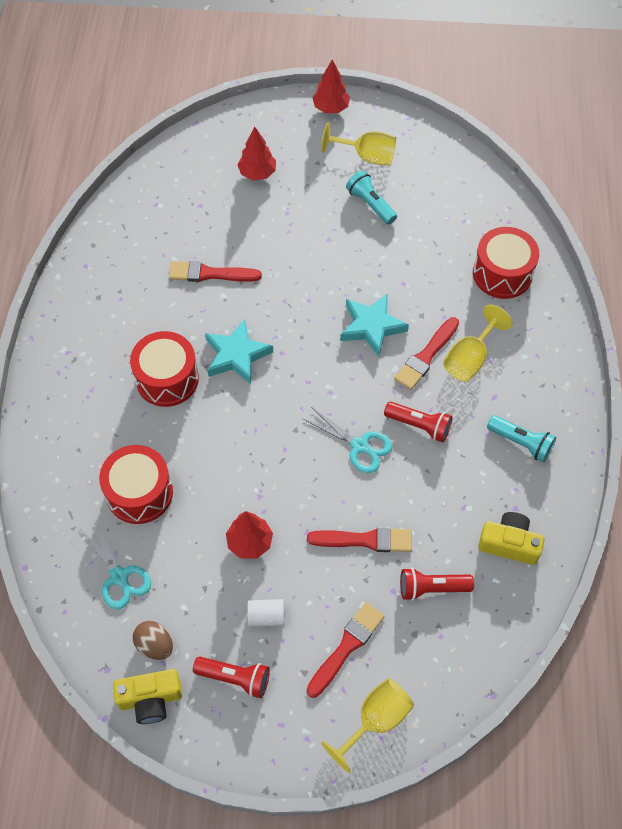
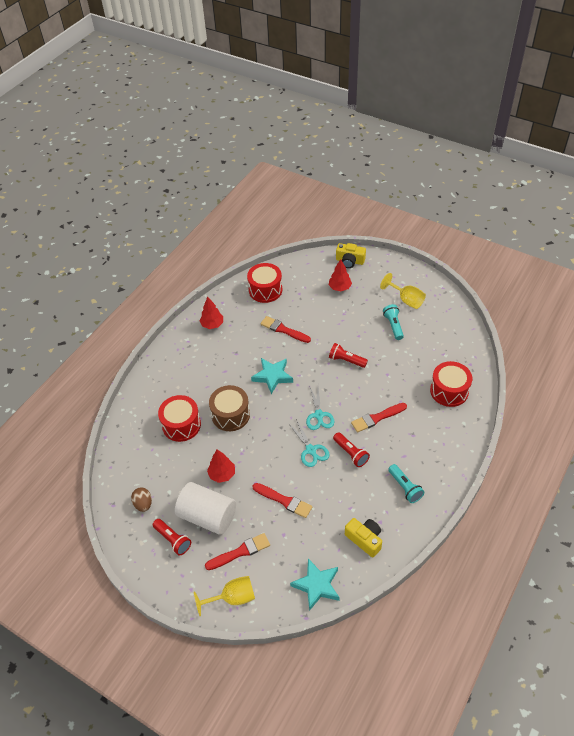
camera: 30 degrees right, 10 degrees down
(119, 577) = (146, 462): turquoise scissors -> turquoise scissors (319, 415)
(150, 699) = (125, 530): yellow camera -> yellow camera (350, 261)
(167, 379) = (229, 374): red drum -> red drum (265, 290)
(208, 443) = (230, 415): none -> brown drum
(266, 616) = (207, 516): white cylinder -> white cylinder, size x2.33
(331, 108) = (401, 268): red tree -> red tree (212, 324)
(371, 326) = (355, 390): turquoise star -> turquoise star (317, 585)
(432, 588) = (306, 543): red flashlight -> red flashlight (346, 360)
(470, 358) = (402, 429): yellow goblet -> none

